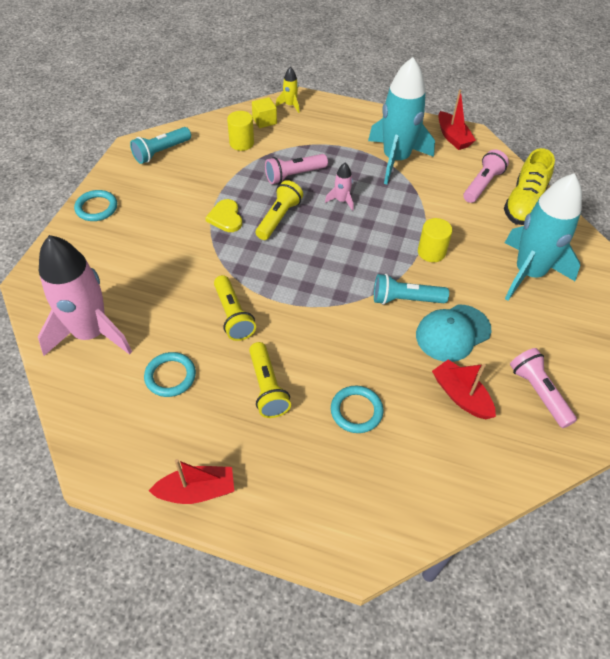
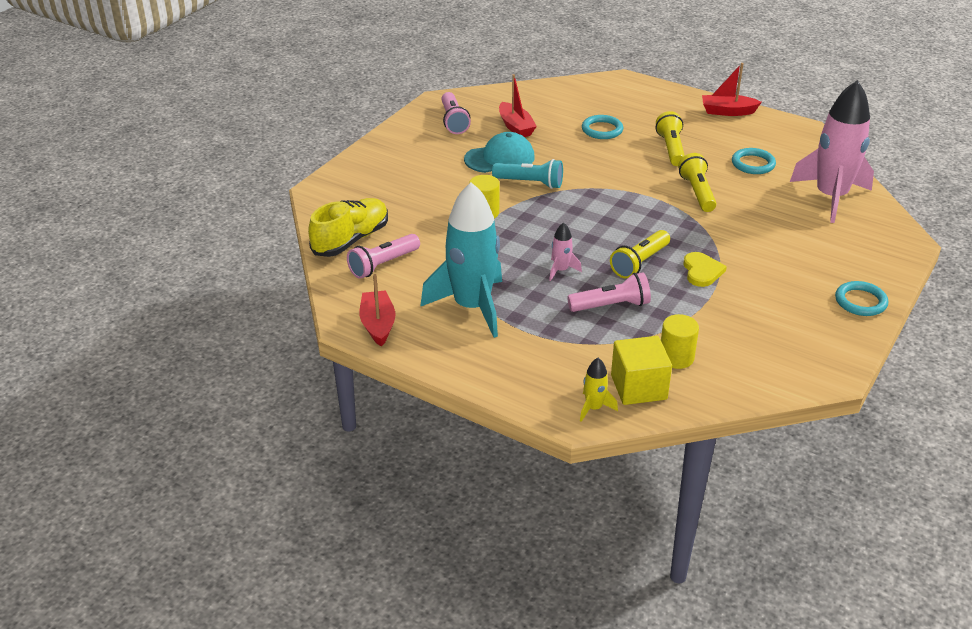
camera: 165 degrees left, 15 degrees down
(161, 152) = (790, 360): turquoise flashlight -> none
(264, 121) = (638, 387): yellow cube -> yellow cube, size x1.59
(529, 273) = (398, 185): turquoise rocket -> none

